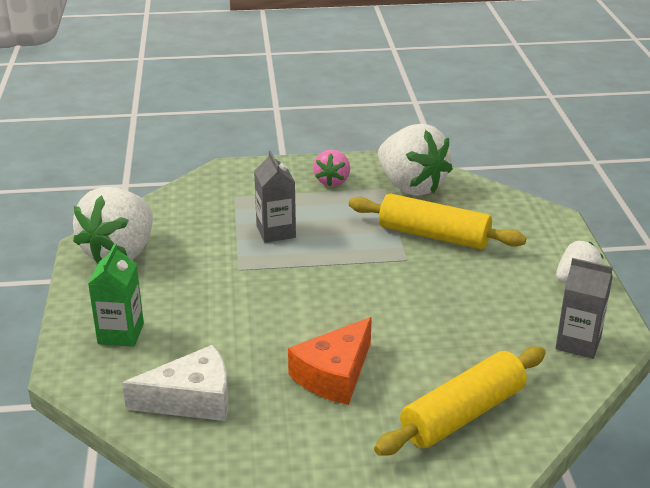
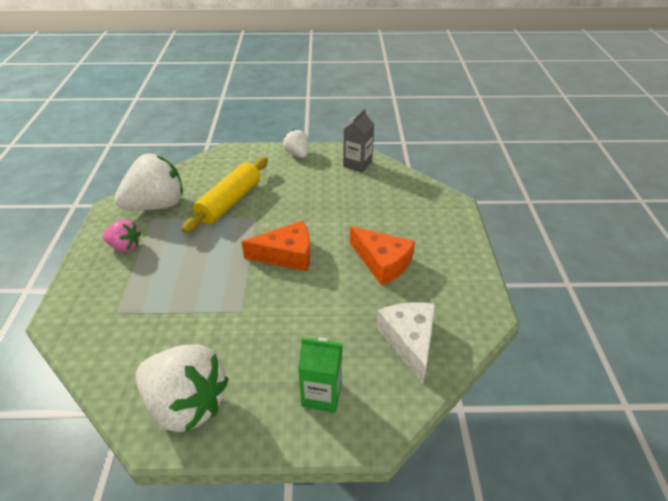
camera: 85 degrees left, 10 degrees up
(276, 232) = (191, 285): grey carton -> none
(336, 291) = (287, 255): none -> orange cheese
(463, 414) = (419, 212): yellow rolling pin -> none

